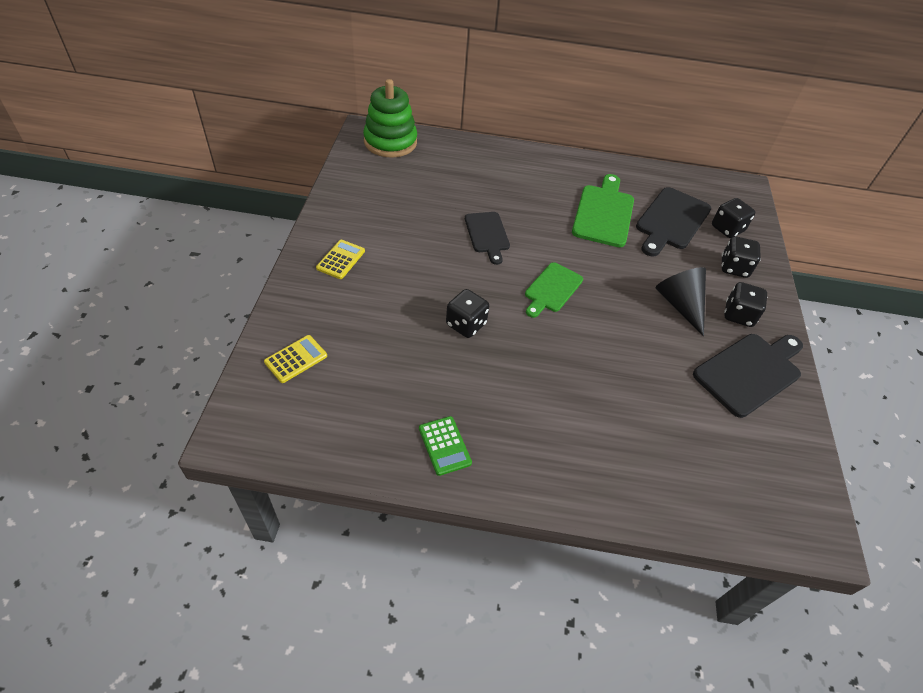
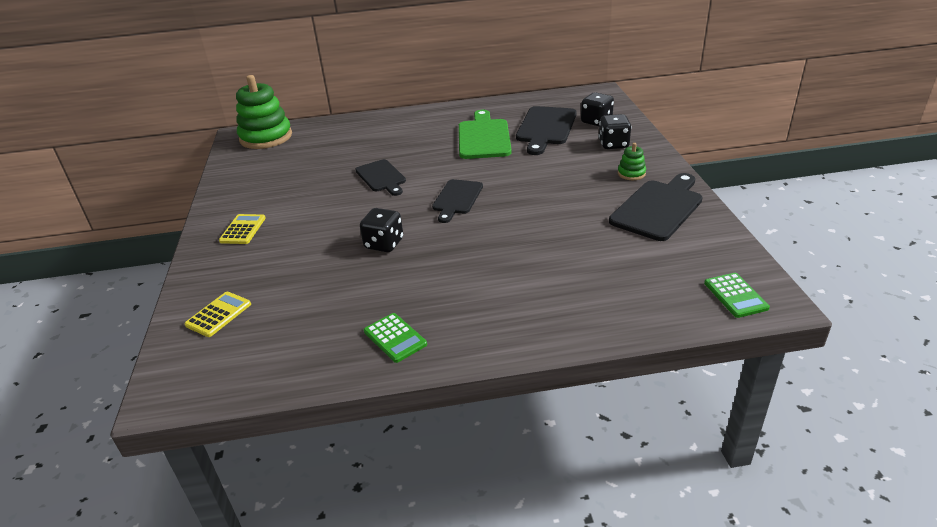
camera: 10 degrees left, 15 degrees down
(552, 289) = (457, 199): green cutting board -> black cutting board
(680, 305) = (577, 180): black cone -> none
(738, 315) = (631, 173): black dice -> green stacking toy
(786, 514) = (735, 295): none -> green calculator

